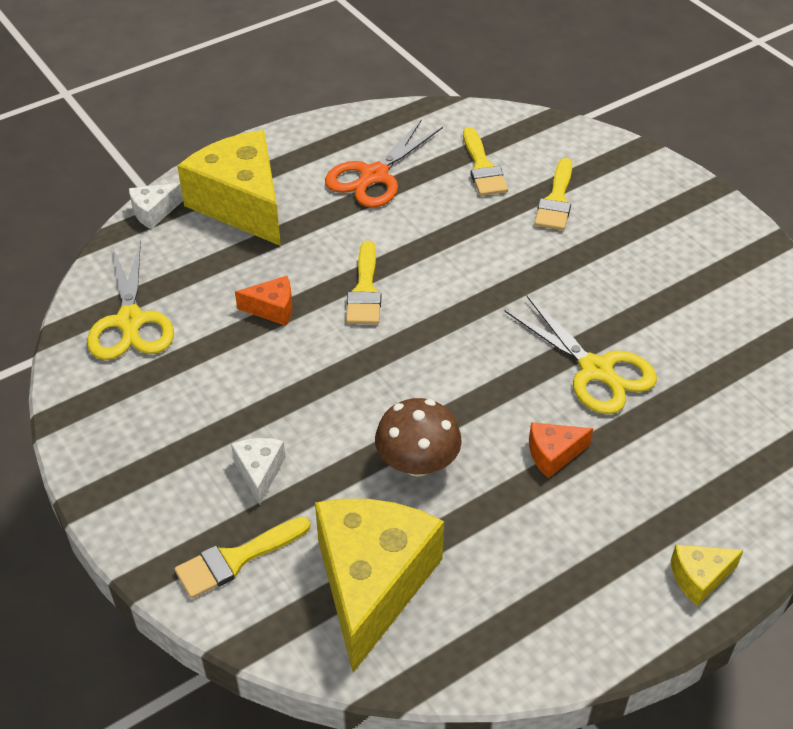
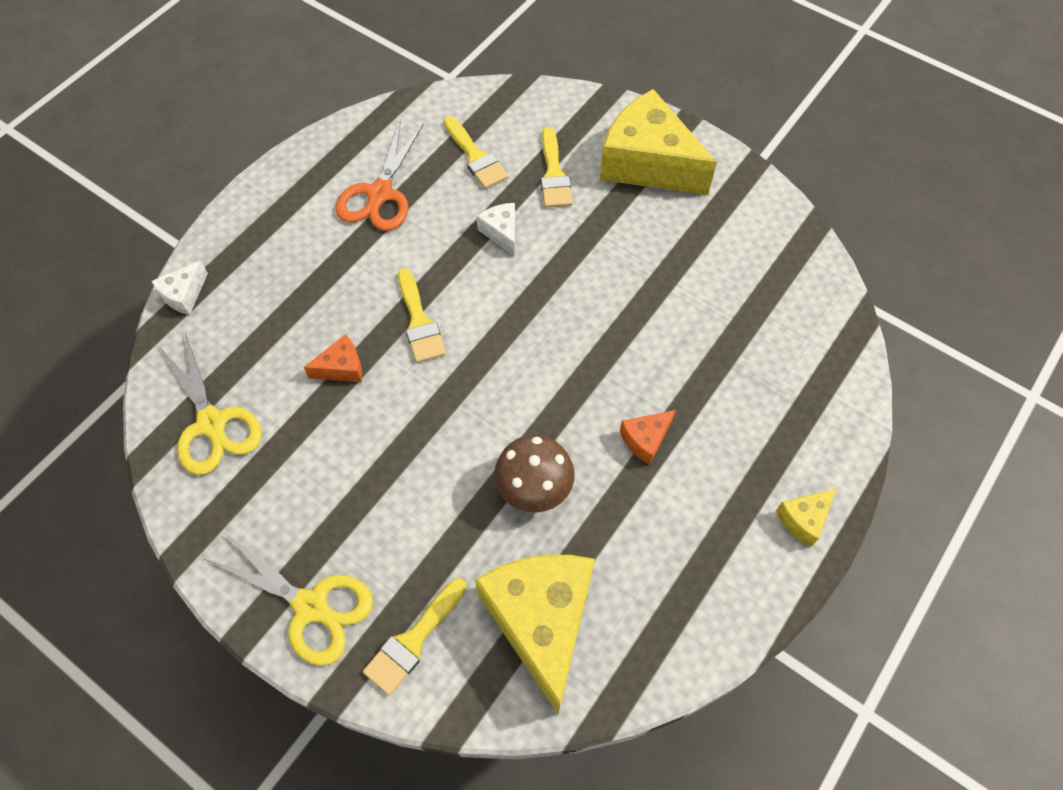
camera: 20 degrees left, 15 degrees up
(242, 204) = (266, 261): yellow cheese -> yellow cheese (648, 163)
(259, 472) = (398, 544): white cheese -> white cheese (501, 232)
(596, 370) = (650, 343): yellow scissors -> yellow scissors (311, 606)

